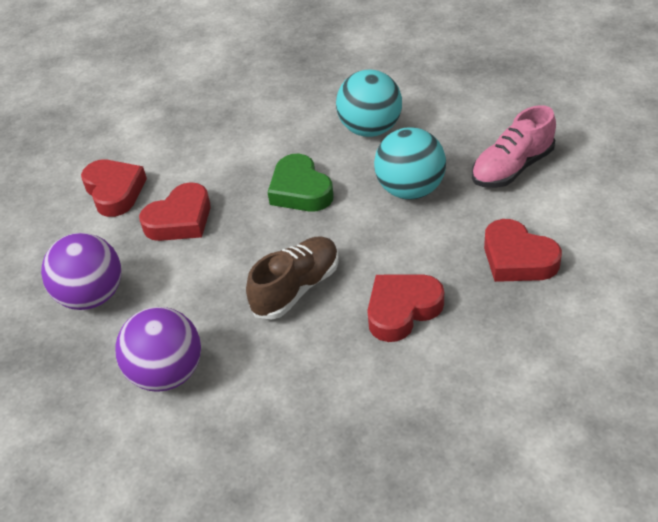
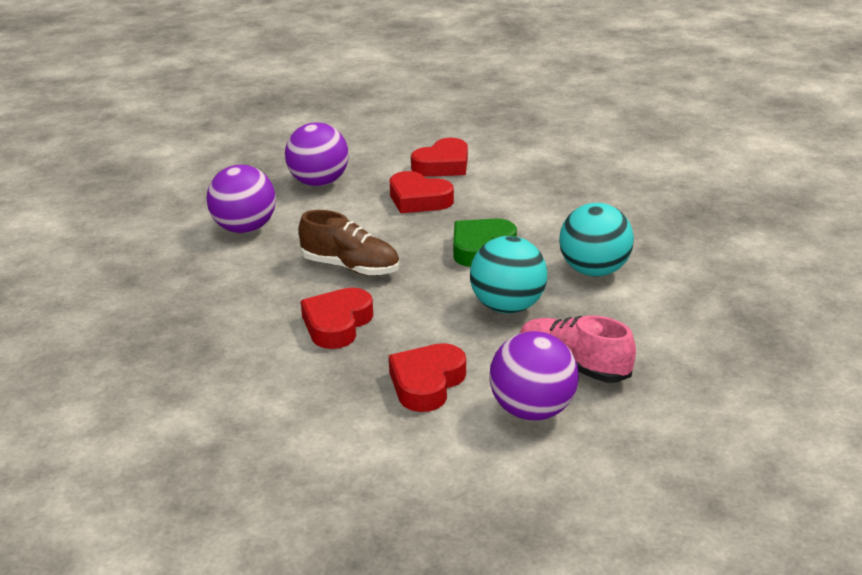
camera: 70 degrees right, 15 degrees down
(402, 310) = (337, 324): red heart -> red heart turned 105 degrees counterclockwise
(569, 201) = (532, 411): none -> purple ball

